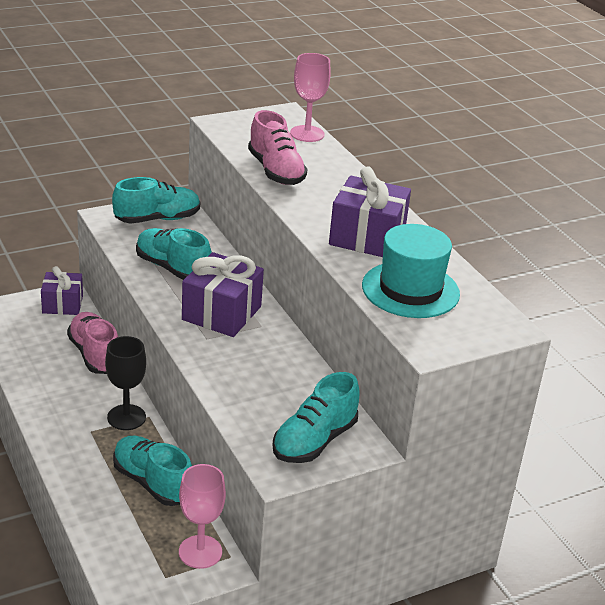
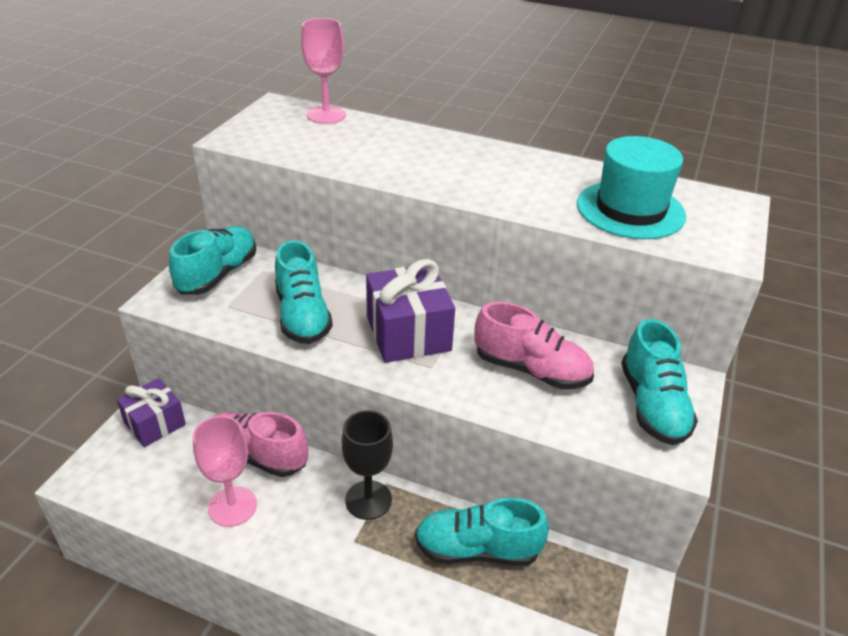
camera: 40 degrees left, 5 degrees up
(172, 268) = (302, 316): turquoise shoe -> turquoise shoe turned 105 degrees counterclockwise
(200, 552) = (603, 586): pink goblet -> pink goblet (232, 506)
(276, 171) = (356, 160): pink shoe -> pink shoe (531, 370)
(367, 237) = (525, 182): purple gift -> none

